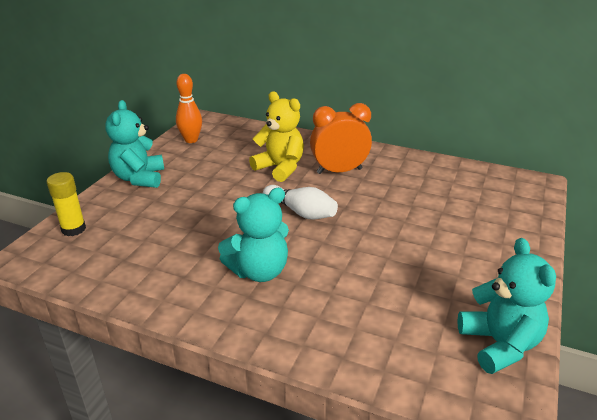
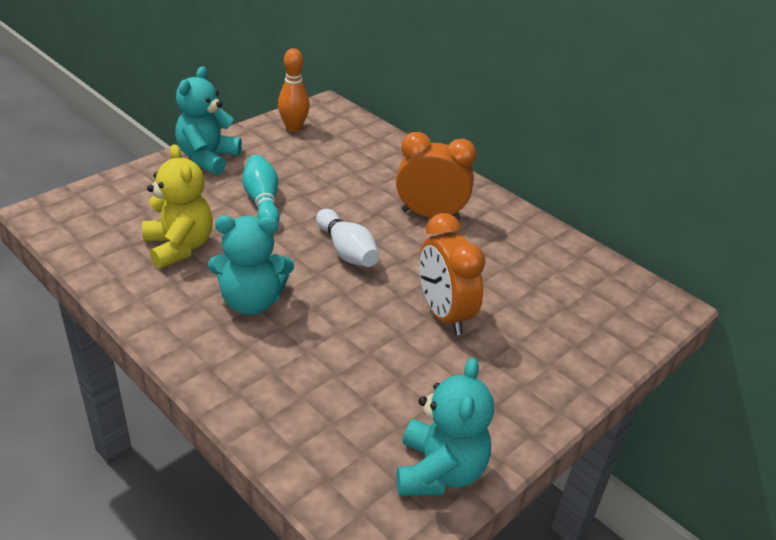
camera: 20 degrees right, 5 degrees up
(73, 229) = (107, 196): yellow glue stick -> none
(208, 197) = (262, 202): none -> turquoise bowling pin
(280, 168) = (365, 191): yellow teddy bear -> yellow teddy bear (179, 247)
(406, 234) = (444, 314): none -> orange clock

